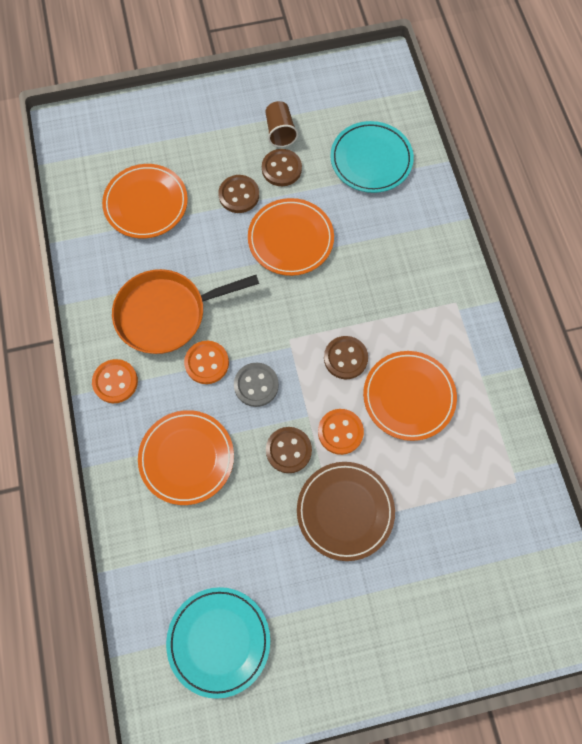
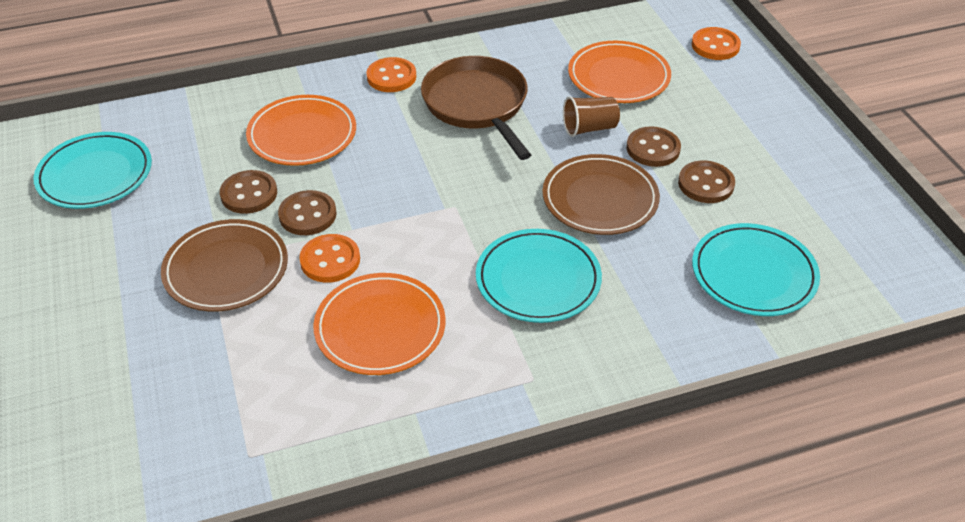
camera: 85 degrees right, 25 degrees down
(166, 314) = (477, 105): orange pan -> brown pan
(207, 363) = (418, 140): orange button -> orange button (715, 46)
(256, 385) = (391, 182): grey button -> none
(280, 132) = (764, 179): brown cup -> brown cup (589, 128)
(290, 239) = (600, 199): orange plate -> brown plate
(345, 358) = (433, 260): brown button -> brown button (249, 194)
(369, 290) = (538, 280): none -> turquoise plate

